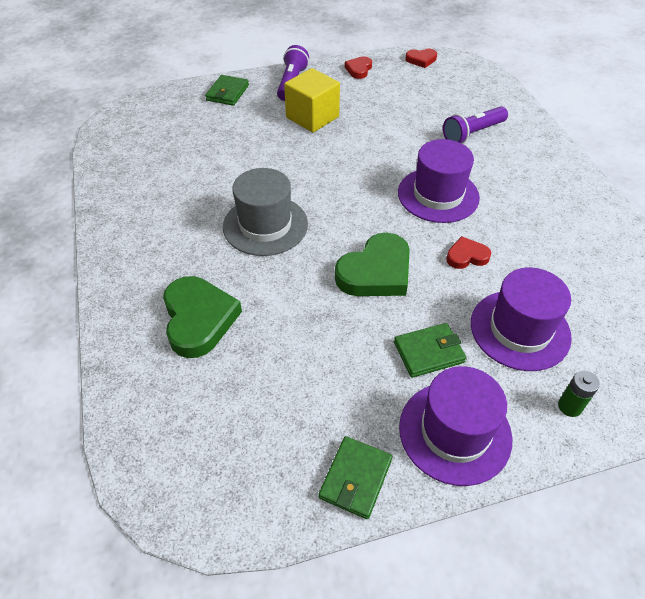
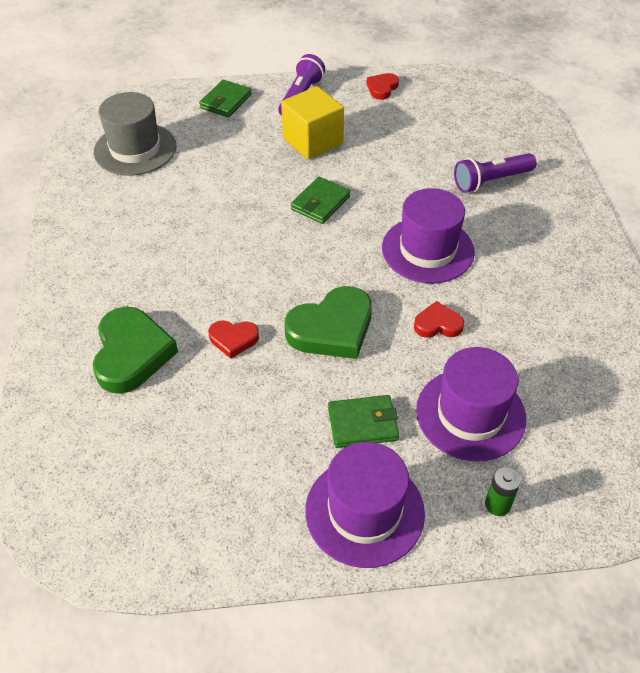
camera: 10 degrees right, 0 degrees up
(265, 225) = (227, 260): grey hat -> grey hat (135, 149)
(355, 478) = (248, 541): green wallet -> green wallet (320, 203)
(421, 60) = (459, 83): red heart -> red heart (233, 339)

